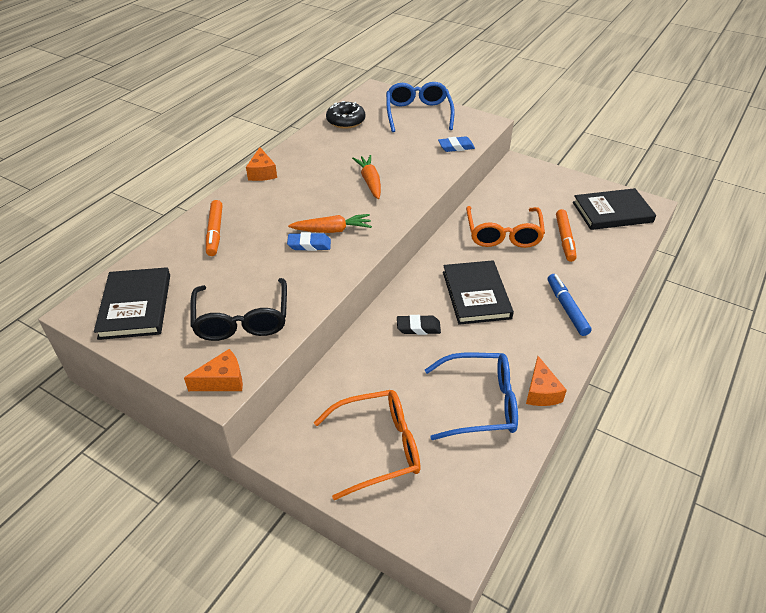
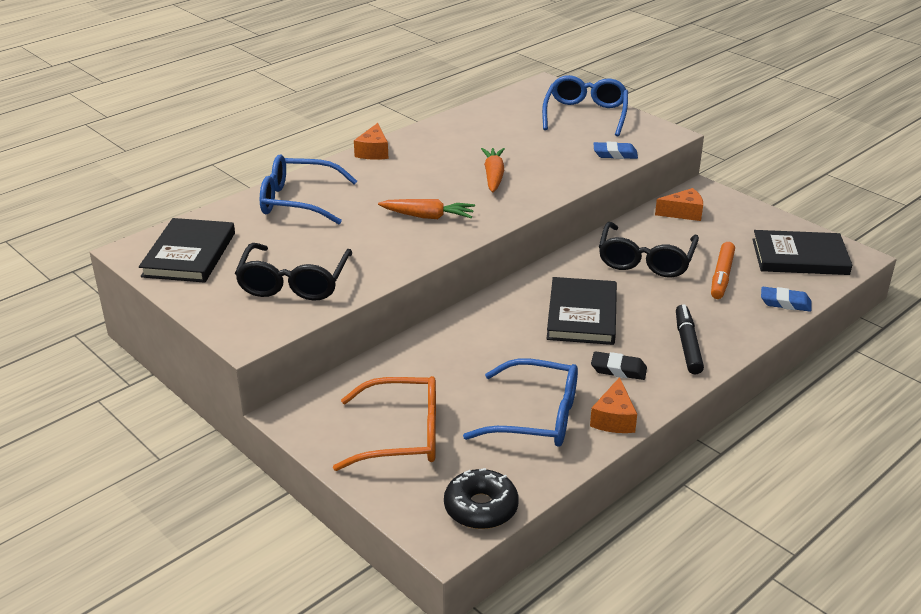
camera: 15 degrees right, 10 degrees down
(215, 232) = (298, 201): orange marker -> blue glasses
(222, 380) = (252, 331): orange cheese -> orange cheese (683, 213)
(309, 245) = (396, 226): blue eraser -> blue eraser (785, 303)
(346, 121) = (493, 112): black donut -> black donut (481, 508)
(418, 327) = (498, 335): black eraser -> black eraser (618, 370)
(503, 234) = (645, 260): orange glasses -> black glasses
(566, 308) = (687, 345): blue marker -> black marker

